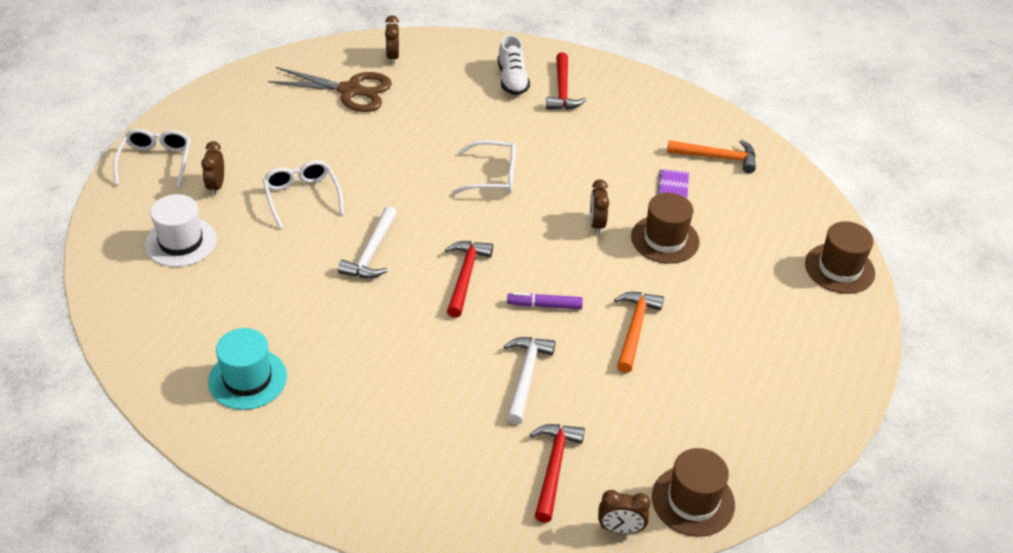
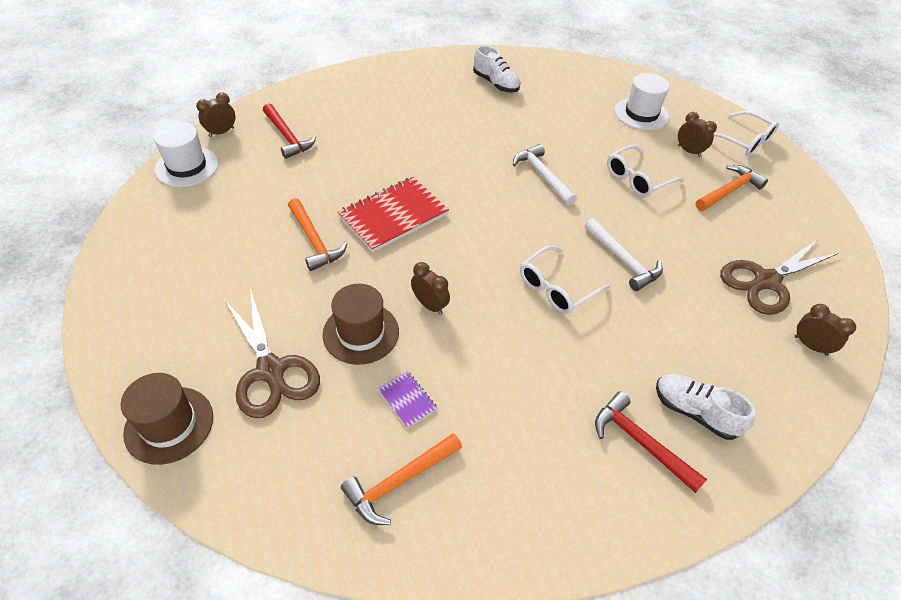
camera: 135 degrees right, 5 degrees up
(247, 379) = (495, 83): turquoise hat -> white shoe
(253, 143) = (729, 191): none -> orange hammer
(302, 197) = (637, 179): white glasses -> white glasses turned 120 degrees clockwise
(465, 276) = (467, 200): red hammer -> none
(525, 376) = (355, 168): white hammer -> white hammer (623, 260)
(544, 305) = (393, 216): purple marker -> red notebook
(693, 501) = (187, 166): brown hat -> white hat
(748, 257) = (271, 370): none -> brown scissors

